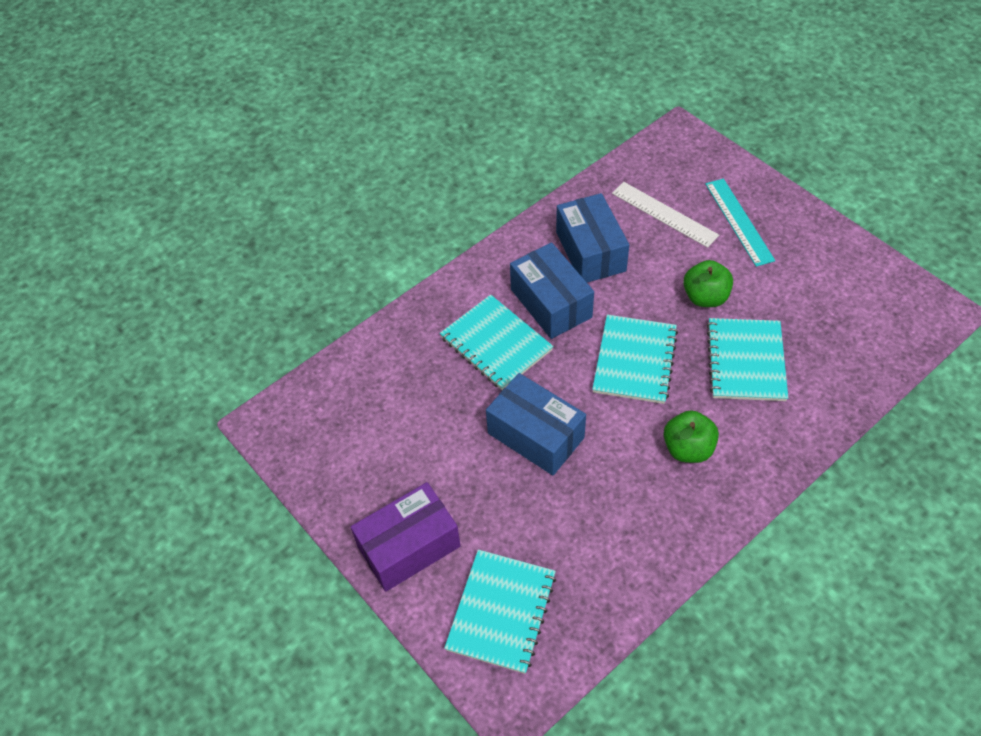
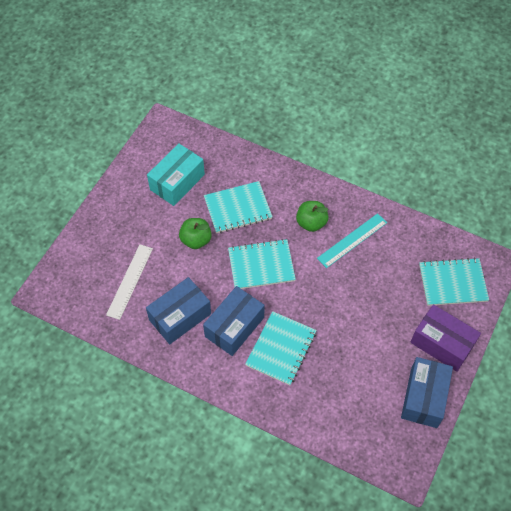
camera: 115 degrees left, 5 degrees up
(536, 435) = (338, 302): blue box -> blue box (423, 397)
(739, 221) = (123, 236): turquoise ruler -> turquoise ruler (352, 240)
(817, 301) = (177, 182): none -> turquoise box

